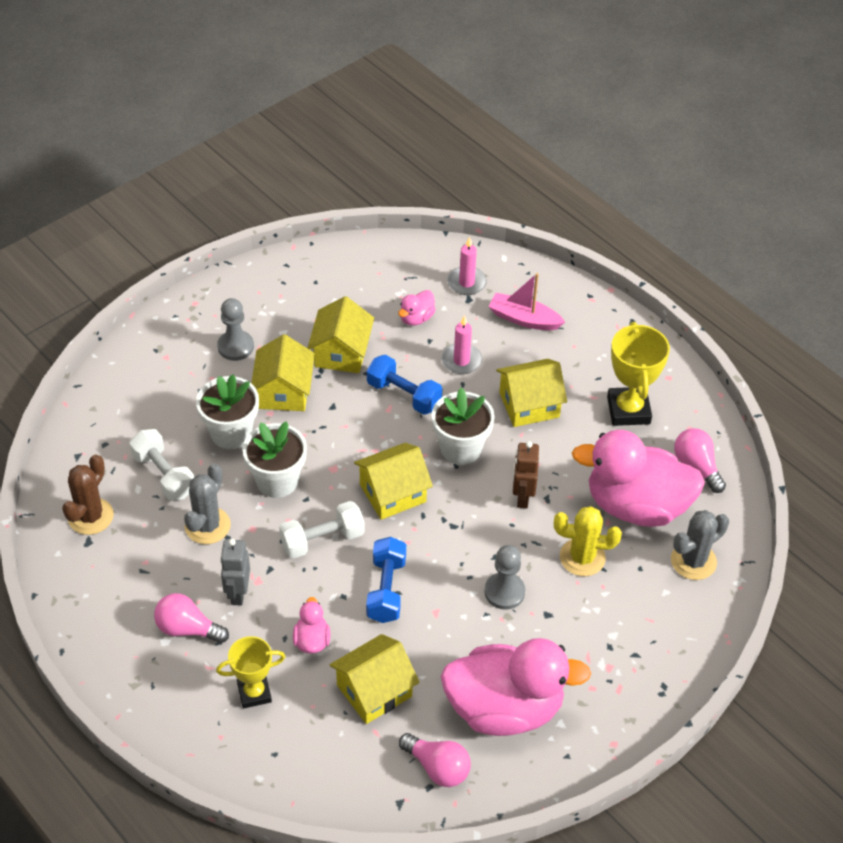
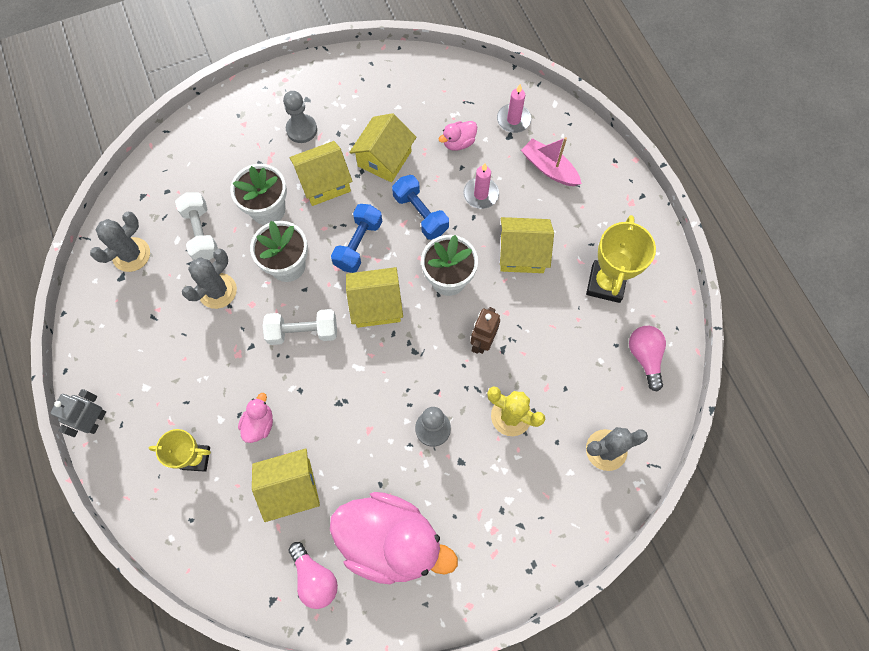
camera: 20 degrees right, 20 degrees up
(90, 516) = (131, 255): brown cactus -> grey cactus
(187, 629) = (167, 381): pink light bulb -> none
(238, 593) = (218, 361): grey robot -> grey robot (96, 421)
(284, 391) = (324, 182): yellow house -> yellow house turned 45 degrees clockwise
(386, 589) = (336, 395): blue dumbbell -> blue dumbbell (358, 244)
(636, 506) = (577, 380): pink duck -> none

